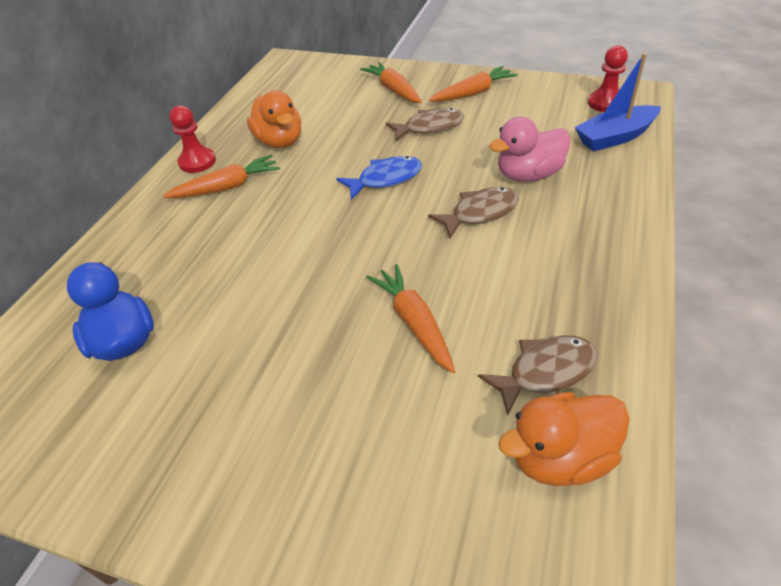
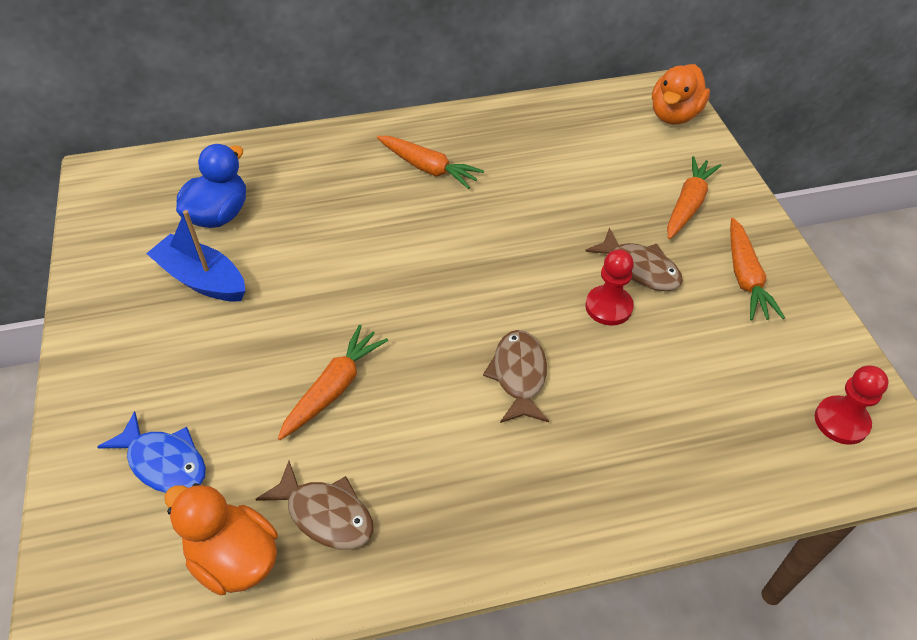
camera: 55 degrees right, 5 degrees up
(197, 162) = (449, 128): red pawn -> red pawn (608, 307)
(280, 142) = (521, 165): orange duck -> orange duck (674, 115)
(385, 179) = (521, 274): blue fish -> blue fish (164, 462)
(473, 93) = (745, 277): orange carrot -> orange carrot turned 60 degrees clockwise
(480, 213) = (519, 375): brown fish -> brown fish turned 120 degrees counterclockwise
(528, 175) = (617, 394): pink duck -> none
(615, 137) = (765, 456): blue boat -> blue boat (202, 279)

